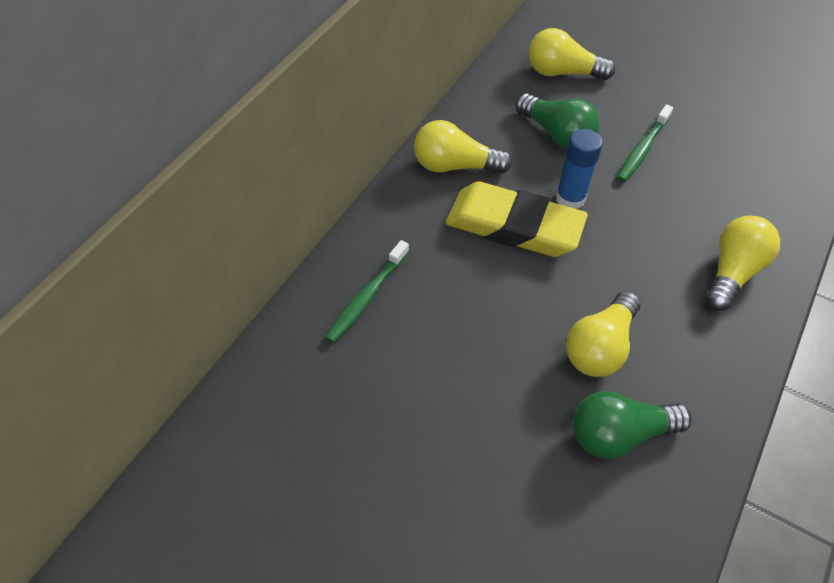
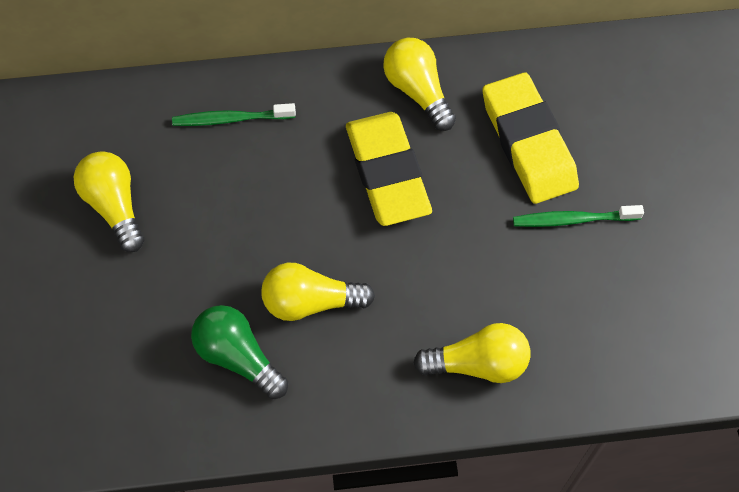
camera: 55 degrees right, 10 degrees up
(557, 134) = (528, 143): green light bulb -> yellow eraser
(562, 72) = (619, 101): yellow light bulb -> yellow light bulb (115, 206)
(570, 198) = (456, 196): blue glue stick -> none

